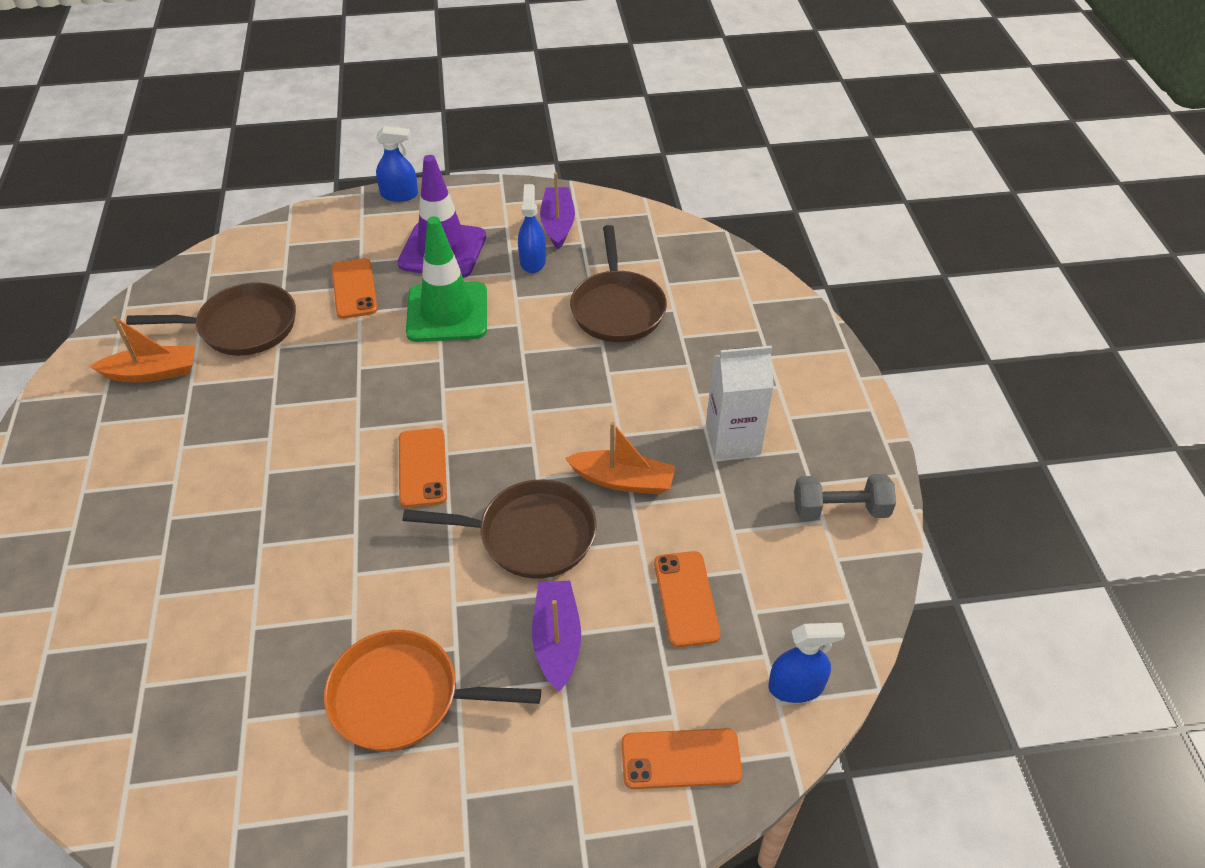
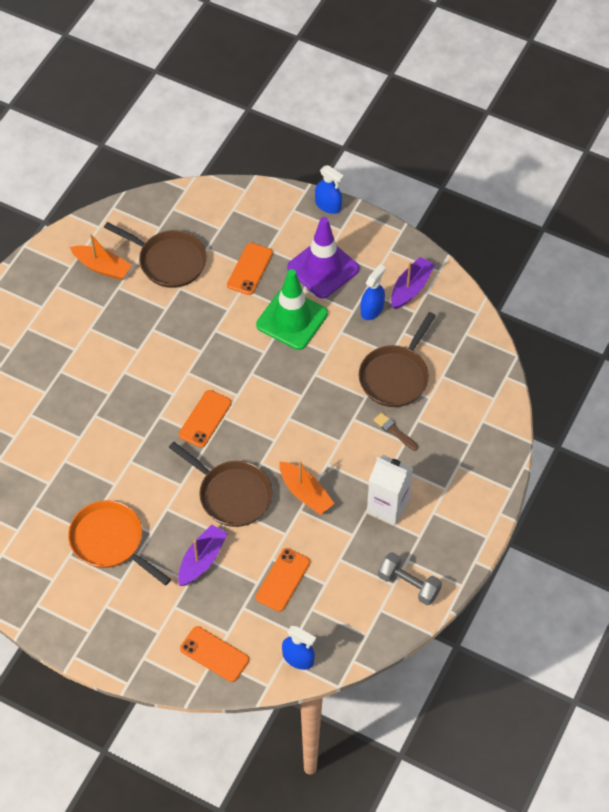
camera: 35 degrees right, 10 degrees up
(666, 360) = (394, 431): none -> brown brush

